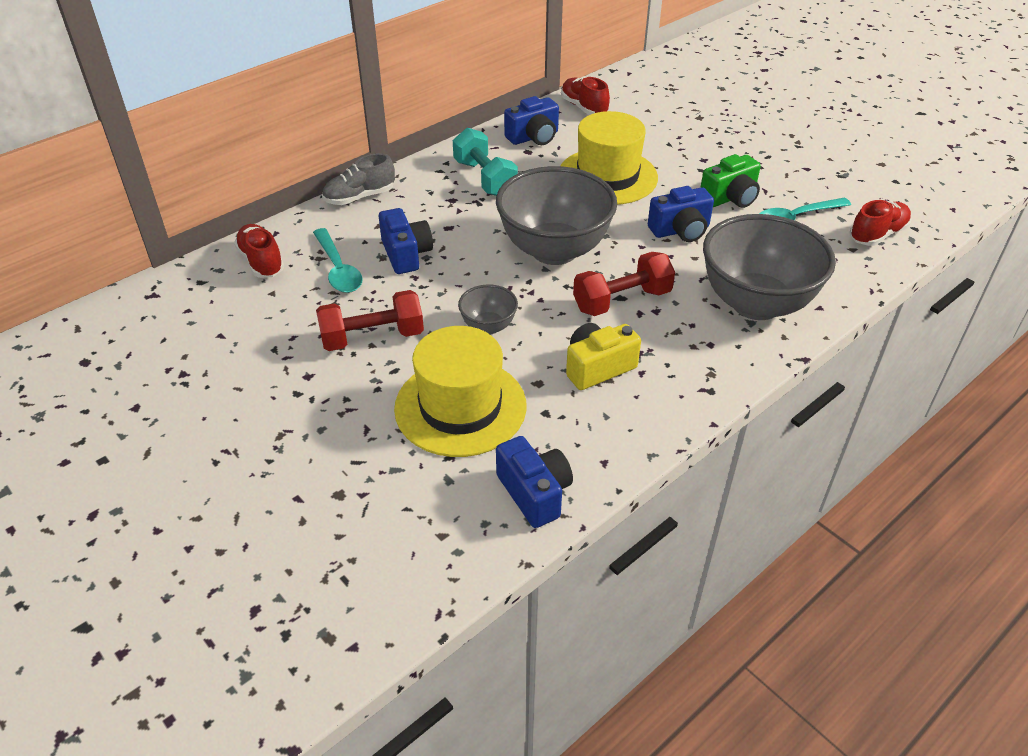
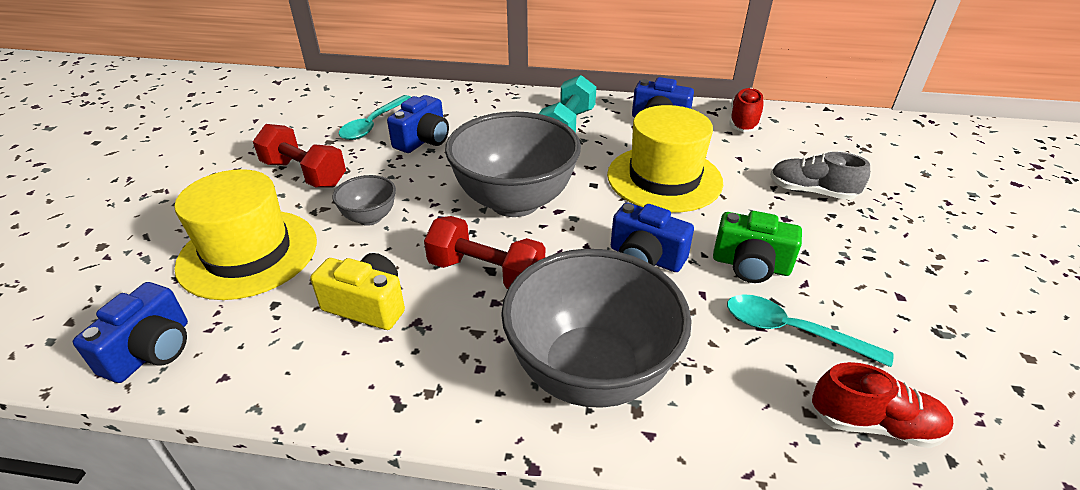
camera: 50 degrees right, 5 degrees down
(261, 262) = (350, 96): red shoe -> none
(360, 197) = (469, 93): grey shoe -> grey shoe (811, 192)

